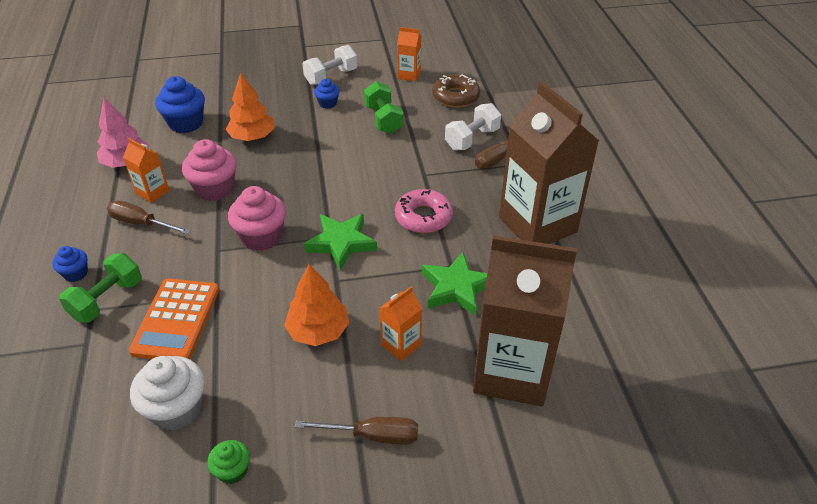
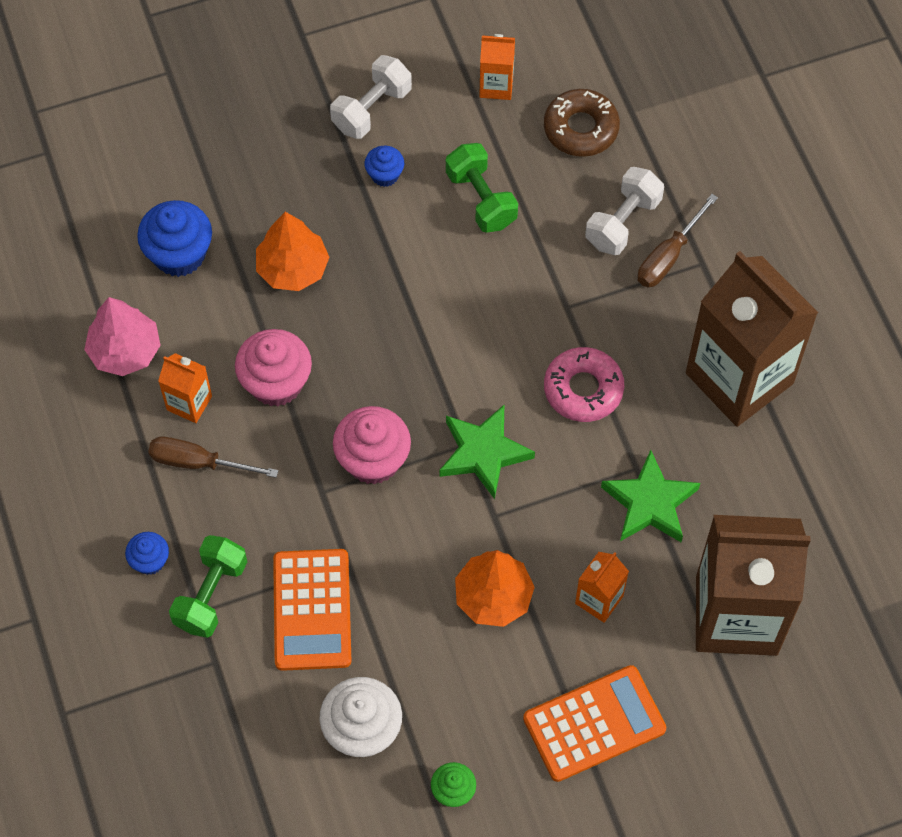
camera: 10 degrees left, 20 degrees up
(372, 435) = (594, 723): brown screwdriver -> orange calculator

